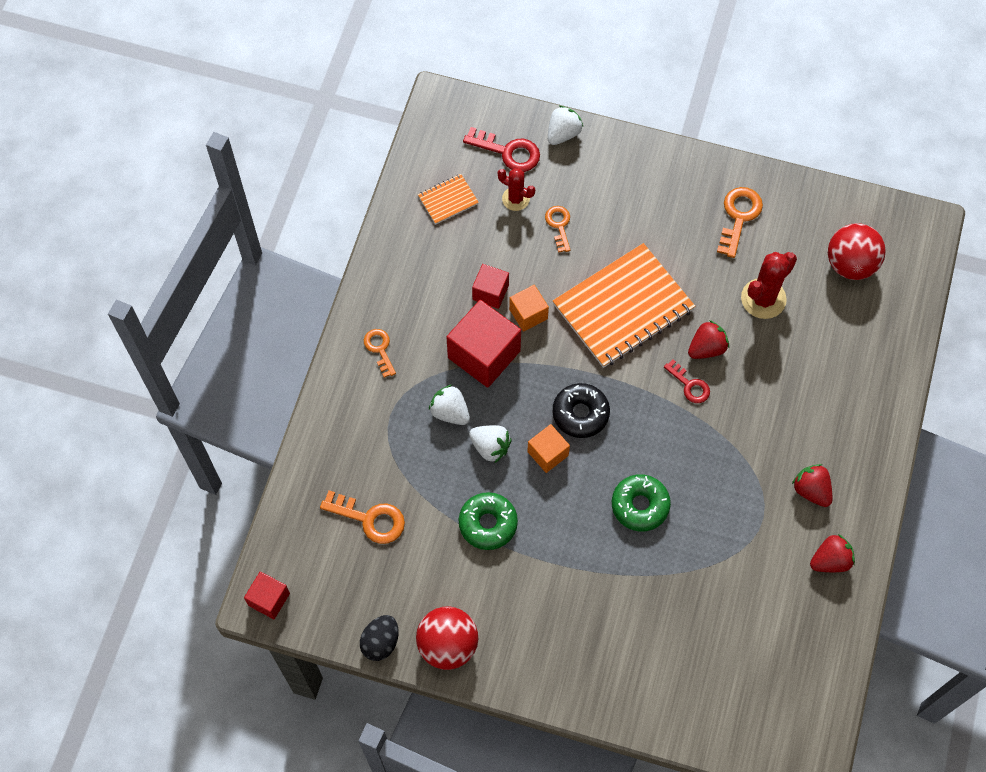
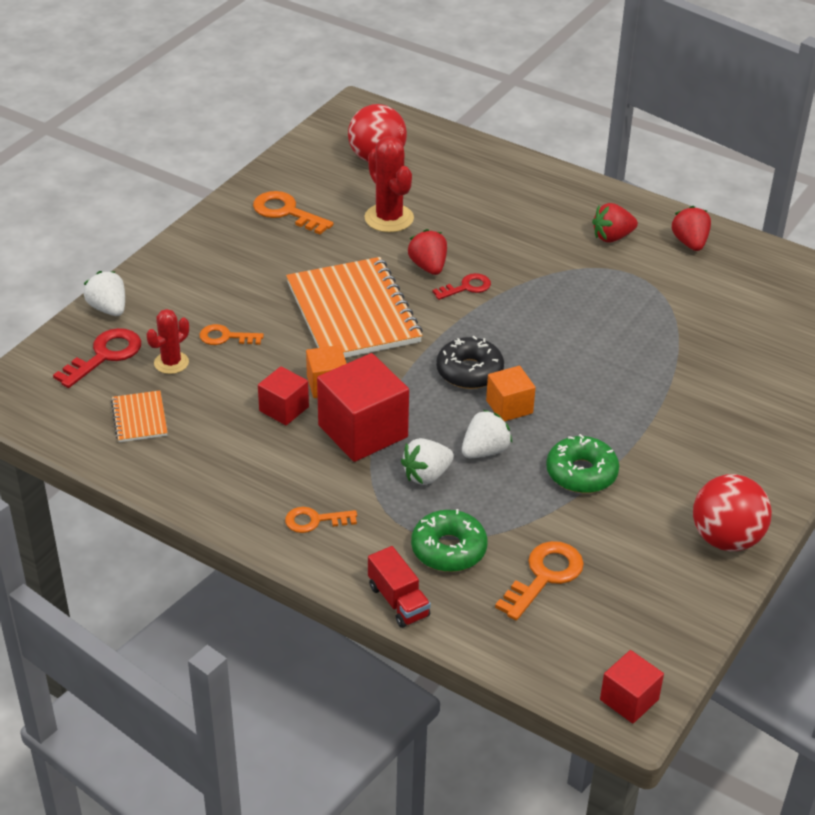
camera: 75 degrees left, 25 degrees down
(318, 426) = (398, 601): none -> red truck
(380, 642) = (711, 599): black egg -> none
(640, 505) = (594, 352): green donut -> green donut (448, 549)

